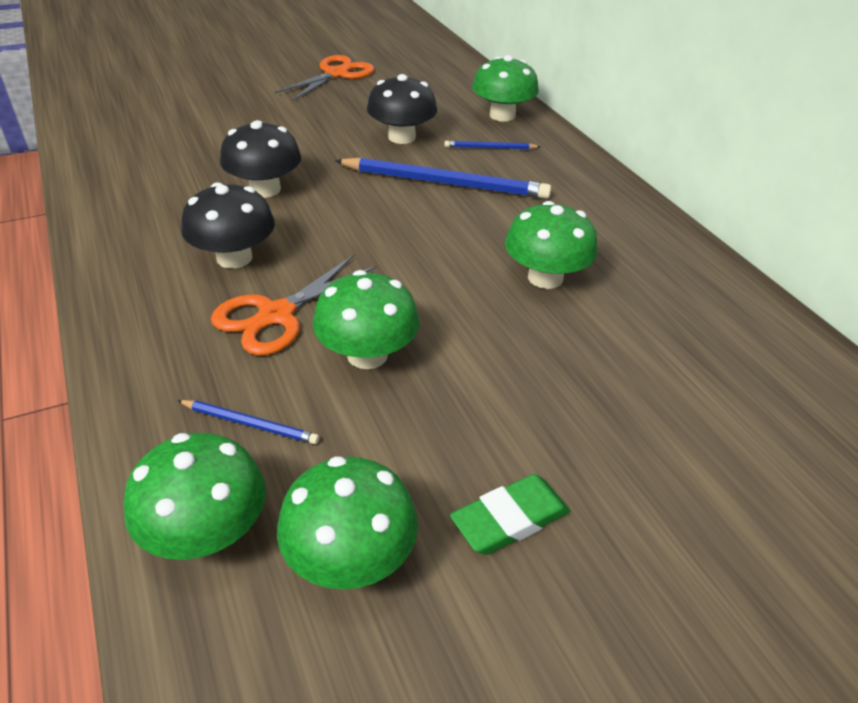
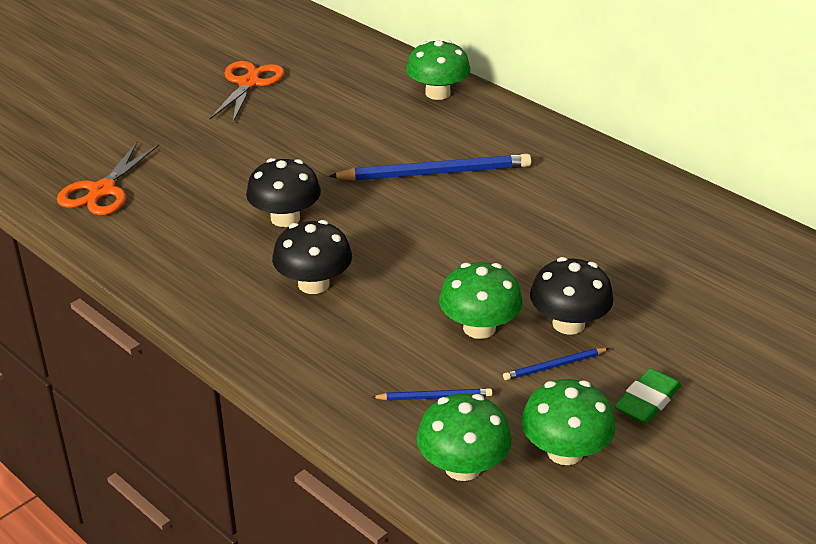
camera: 20 degrees left, 5 degrees down
(276, 315) = (387, 319): orange scissors -> orange scissors (102, 190)
(401, 137) = (364, 137): black mushroom -> black mushroom (568, 324)
(490, 148) = (450, 129): blue pencil -> blue pencil (554, 366)
(545, 277) = (569, 234): green mushroom -> none

